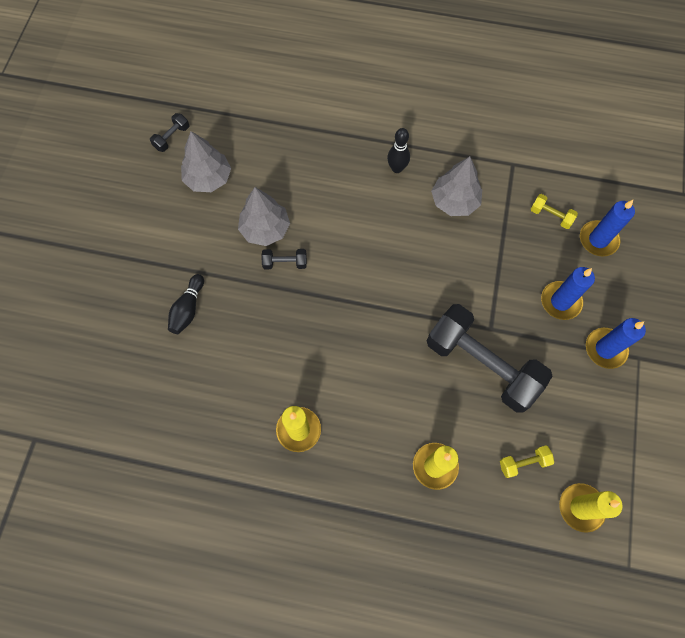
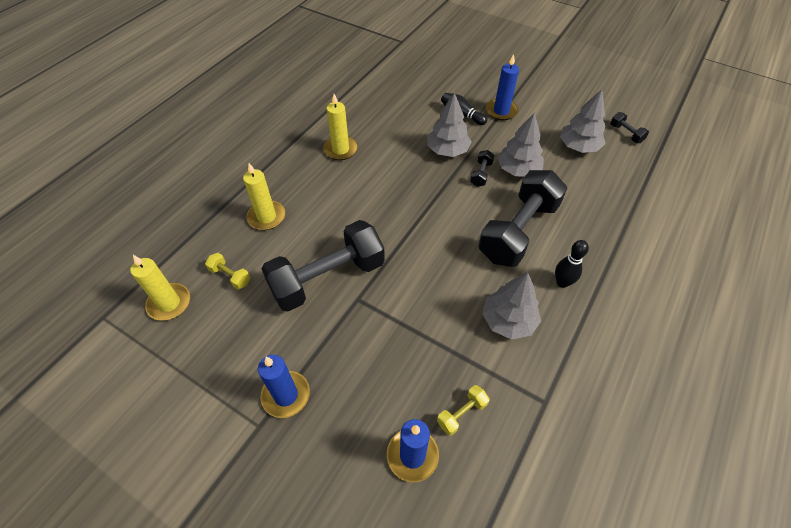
camera: 110 degrees right, 15 degrees down
(258, 307) = (447, 150): none -> grey tree
(352, 212) = (518, 231): none -> black dumbbell
(523, 463) = (230, 276): yellow dumbbell -> yellow dumbbell turned 60 degrees counterclockwise
(560, 301) = (356, 375): blue candle -> blue candle (501, 111)

